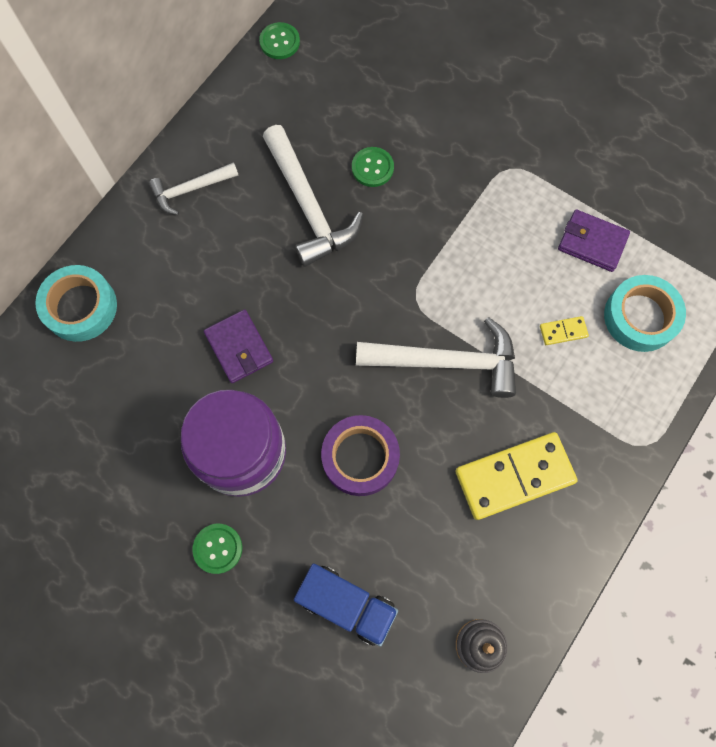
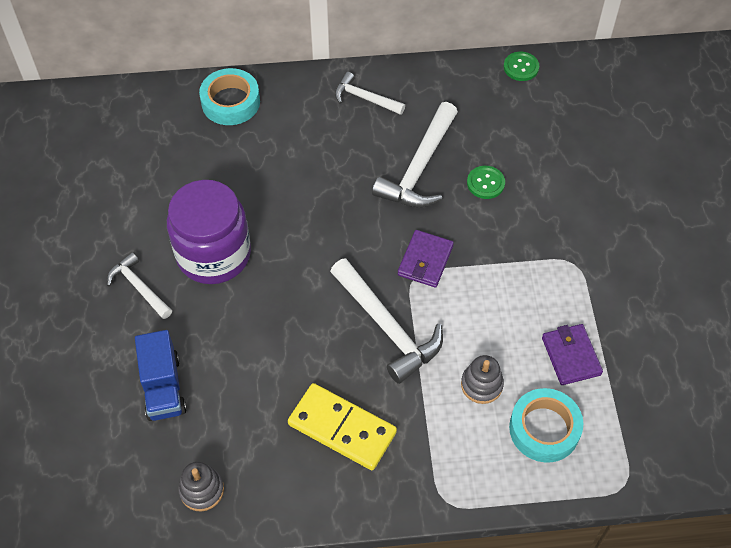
camera: 50 degrees right, 15 degrees down
(218, 548) = (139, 287): green button -> white hammer
(239, 347) = (283, 202): purple wallet -> purple wallet (425, 261)
(360, 457) = (270, 324): purple tape -> none
(563, 331) = (481, 385): yellow domino -> grey stacking toy

